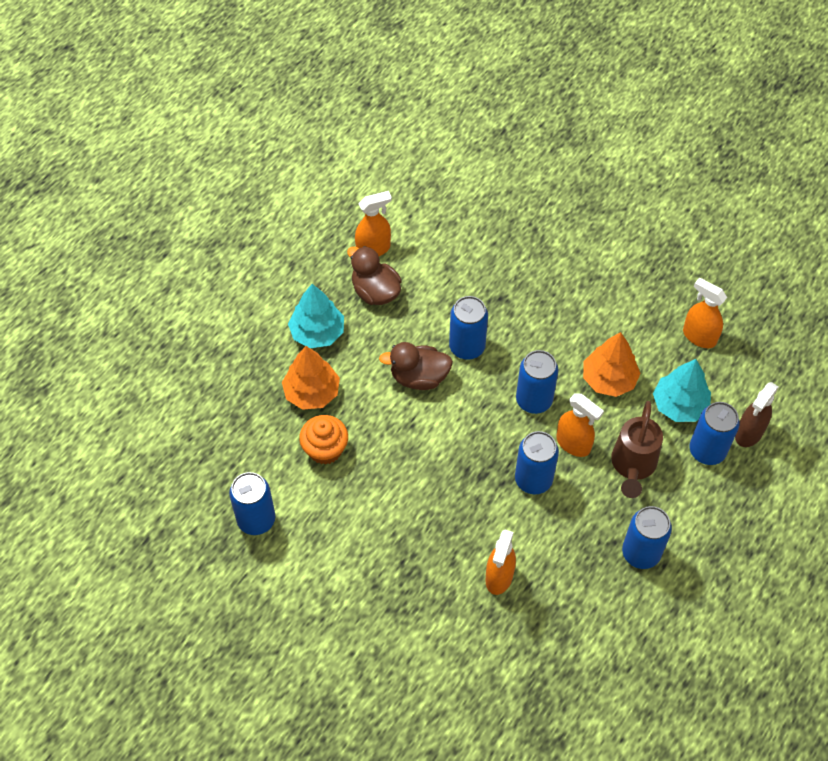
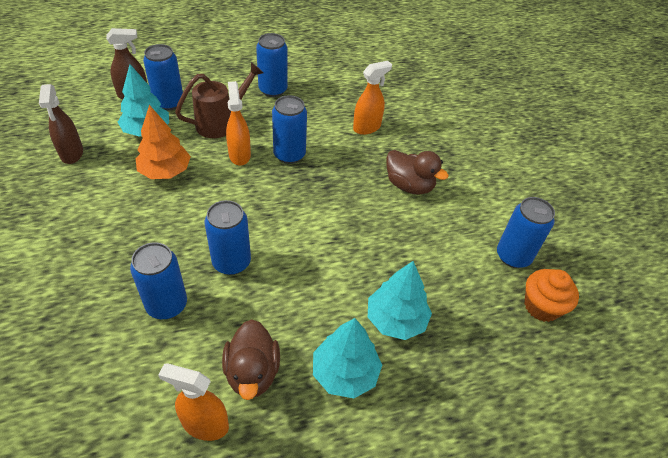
camera: 145 degrees left, 10 degrees down
(312, 392) = (396, 320): orange tree -> turquoise tree
(325, 449) = (420, 267): orange cupcake -> orange cupcake (541, 306)
(419, 377) = (294, 267): brown duck -> brown duck (409, 185)
(534, 400) = (231, 194): blue can -> blue can (167, 305)
(699, 336) = (72, 154): orange spray bottle -> brown spray bottle

